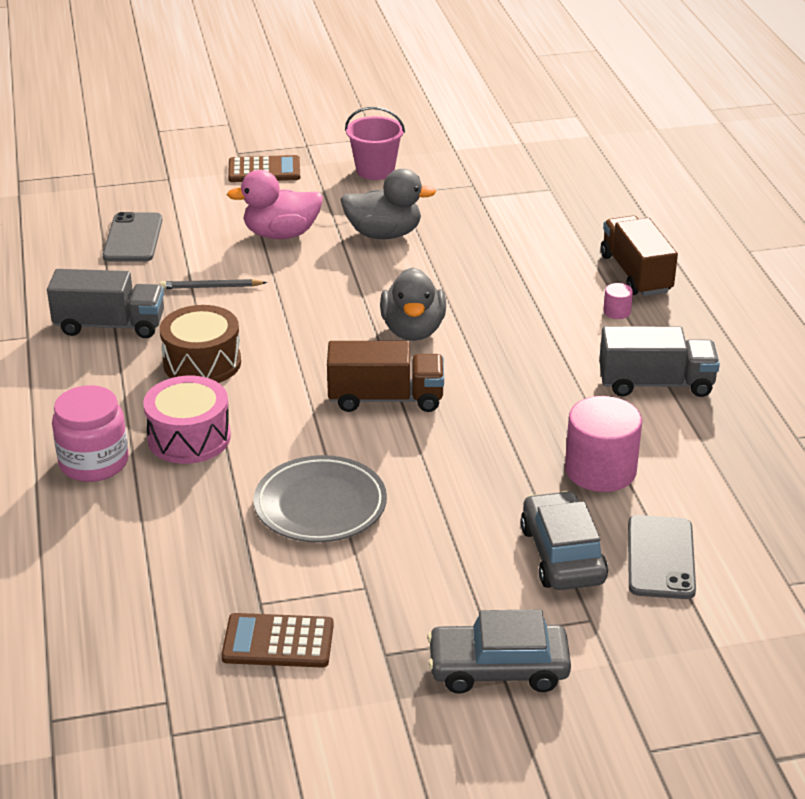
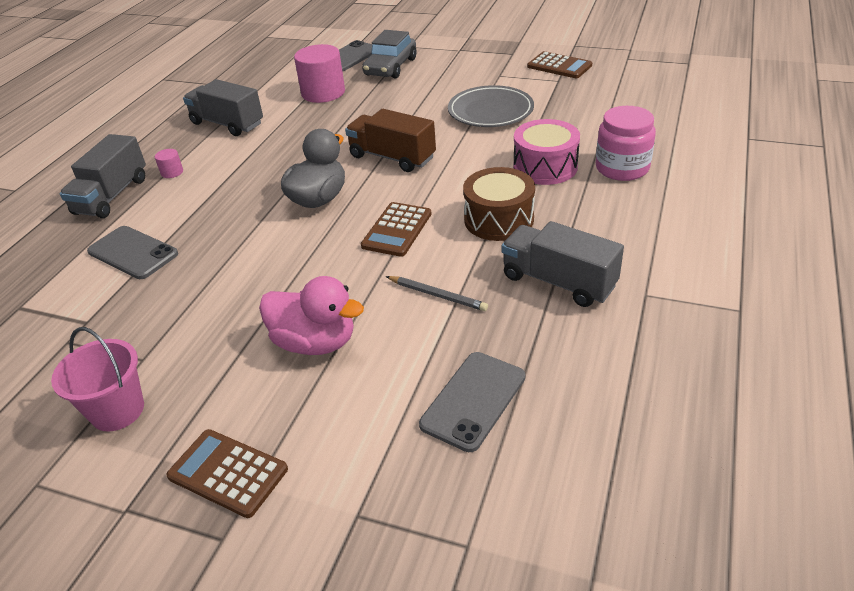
camera: 145 degrees left, 5 degrees up
(298, 325) = (397, 230): none -> brown calculator
(384, 234) = (225, 304): grey duck -> none
(498, 669) = (467, 41): grey car -> none
(524, 241) = (133, 253): none -> grey phone
(636, 274) = (112, 196): brown truck -> grey truck

